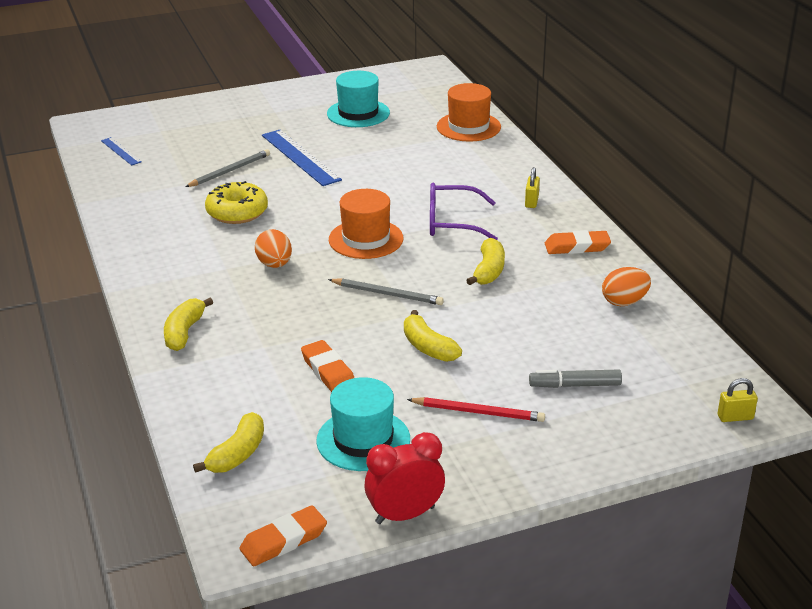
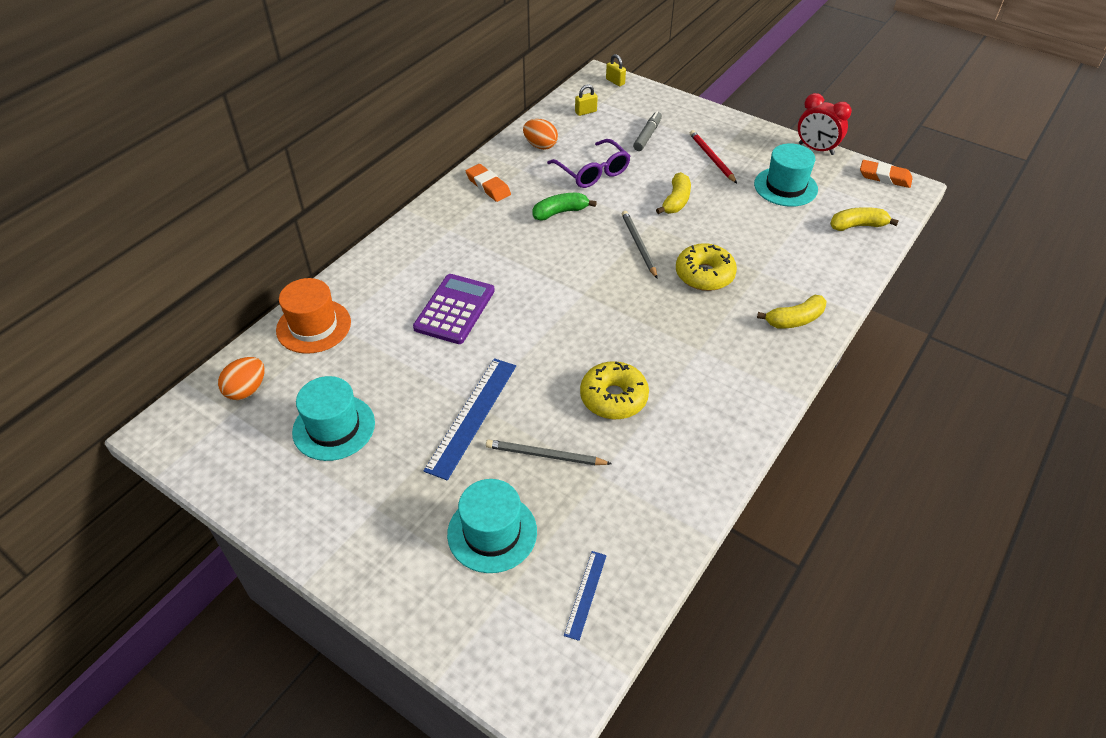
camera: 125 degrees left, 15 degrees up
(203, 138) = (492, 532): none -> turquoise hat
(274, 264) = (665, 323): orange egg -> orange egg (246, 390)
(302, 312) = (704, 275): none -> yellow donut
(328, 371) = (748, 229): orange eraser -> none
(366, 239) = (578, 292): orange hat -> none
(417, 181) = (454, 309): none -> purple calculator
(452, 222) = (508, 258): purple glasses -> purple glasses (593, 172)
(489, 271) = (560, 212): yellow banana -> green banana
(531, 202) = (437, 231): yellow padlock -> yellow padlock (585, 112)
(575, 385) = (647, 135): grey marker -> grey marker turned 120 degrees counterclockwise

